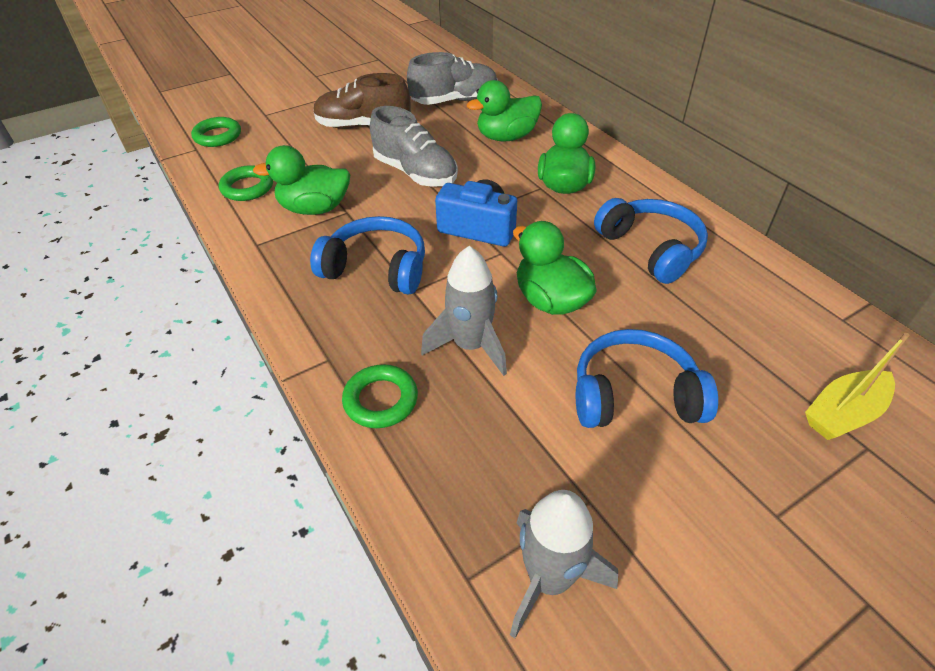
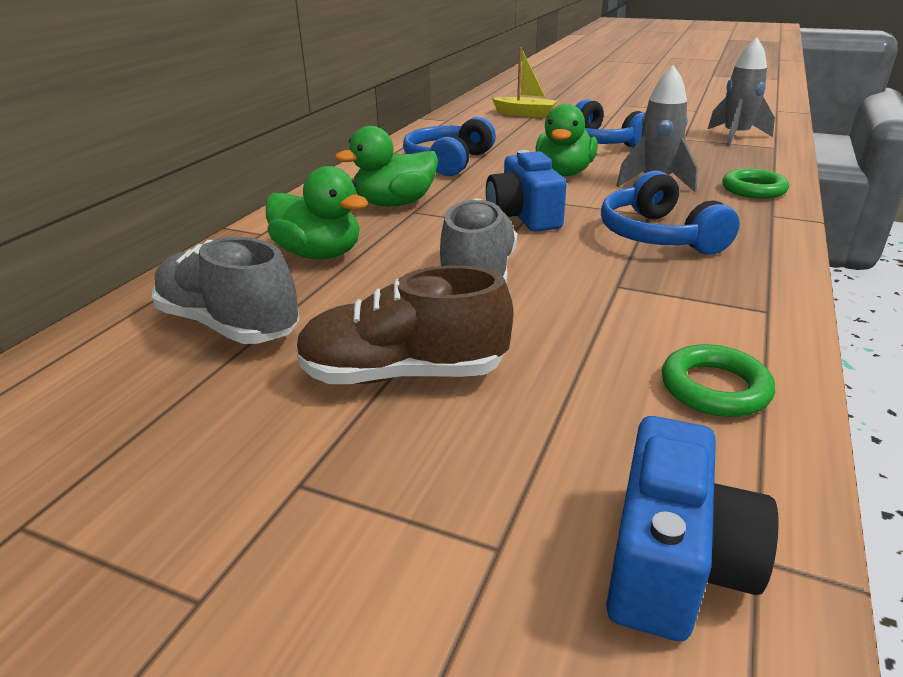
camera: 125 degrees left, 15 degrees down
(218, 136) = (673, 562): green ring -> blue camera
(314, 208) = (649, 307): green duck -> none
(363, 126) = (403, 374): brown shoe -> brown shoe turned 120 degrees clockwise

